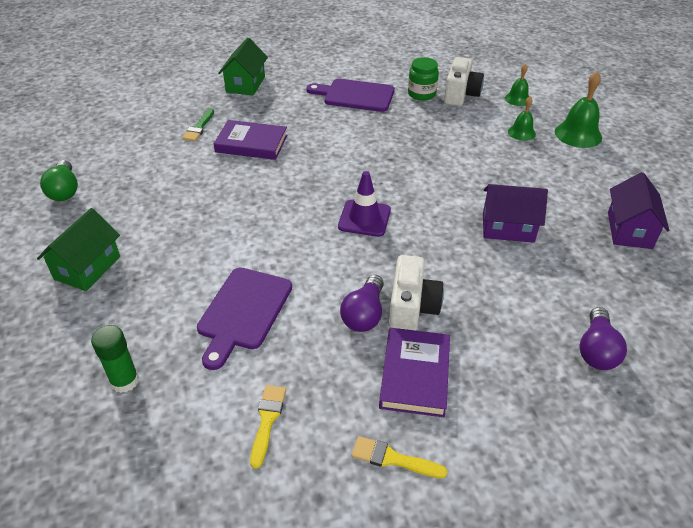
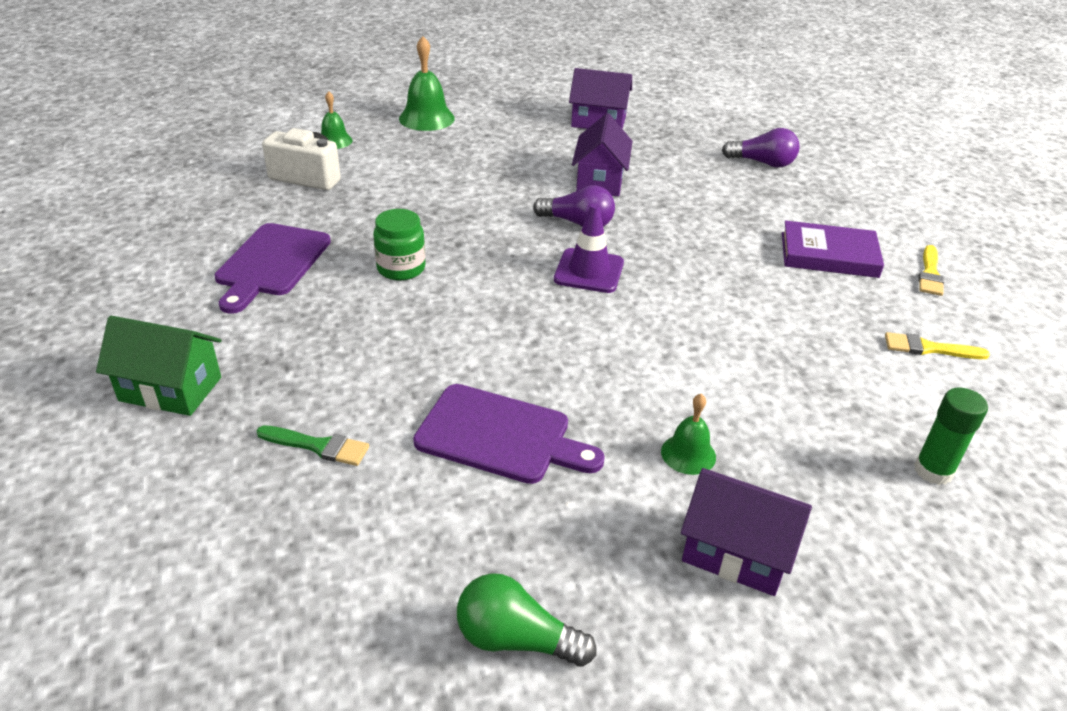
camera: 90 degrees left, 5 degrees down
(64, 190) = (515, 639): green light bulb -> green light bulb turned 150 degrees counterclockwise
(87, 268) = (736, 552): green house -> purple house
(243, 312) = (781, 371): purple cutting board -> purple cutting board (500, 435)
(251, 143) = (391, 375): purple book -> none
(364, 314) = (758, 280): purple light bulb -> purple light bulb (578, 223)
(412, 308) = (739, 249): white camera -> none
(421, 94) = (292, 206): green jar -> green jar (401, 268)
(521, 132) = (415, 149): green bell -> green bell (688, 454)

